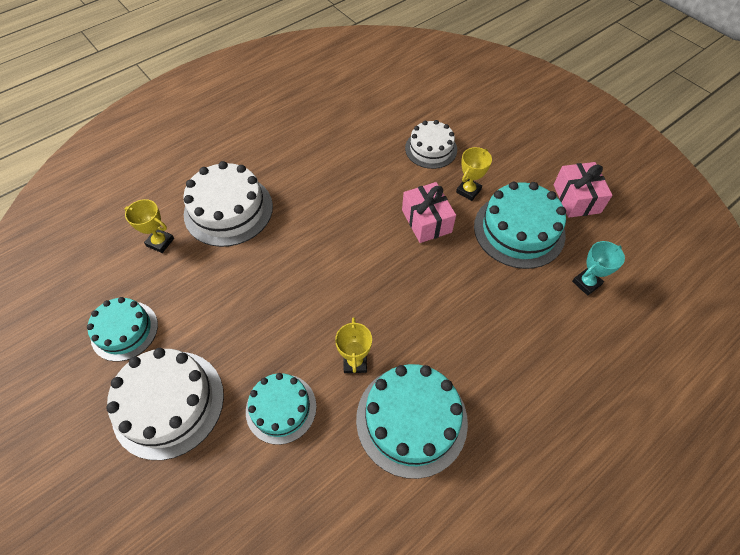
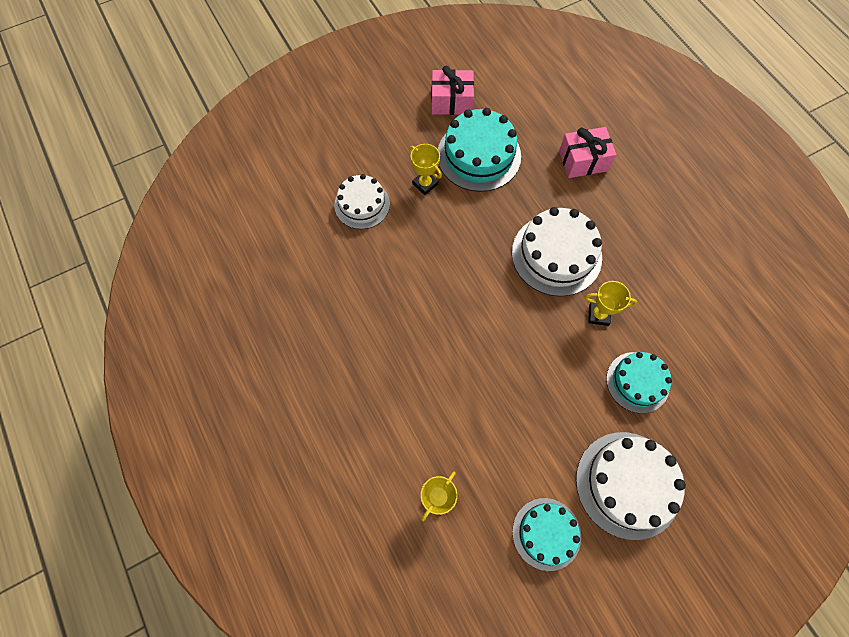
camera: 80 degrees left, 10 degrees up
(228, 210) = (405, 420): white cake -> white cake (556, 255)
(411, 419) = (652, 280): turquoise cake -> none
(426, 221) = (455, 228): pink gift -> pink gift (583, 161)
(586, 283) = (540, 123): turquoise trophy -> none

